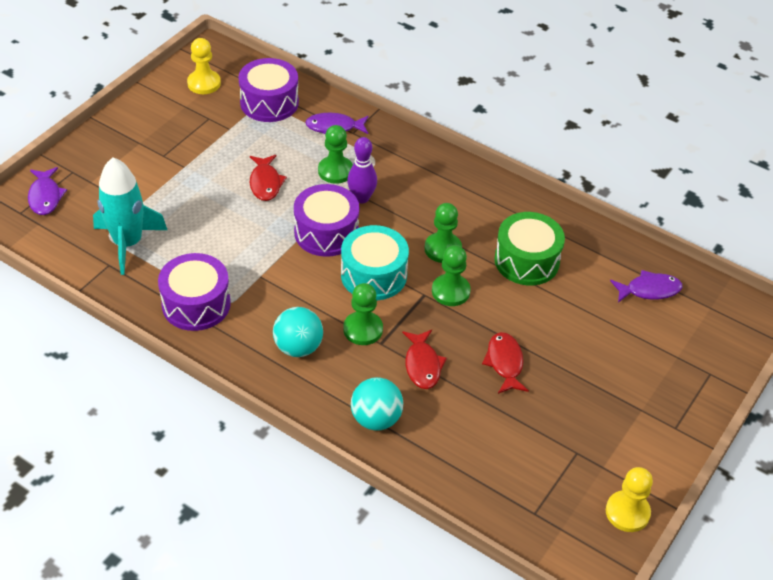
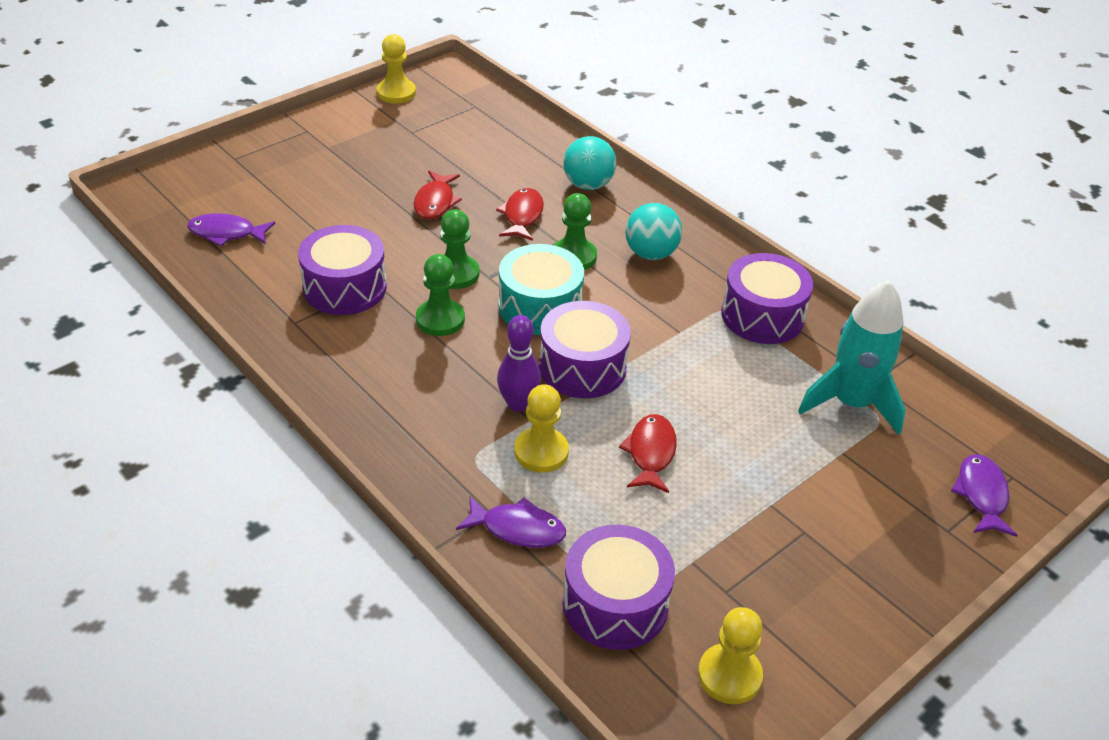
camera: 165 degrees left, 5 degrees down
(335, 171) = (541, 452): green pawn -> yellow pawn
(526, 261) = (345, 287): green drum -> purple drum

